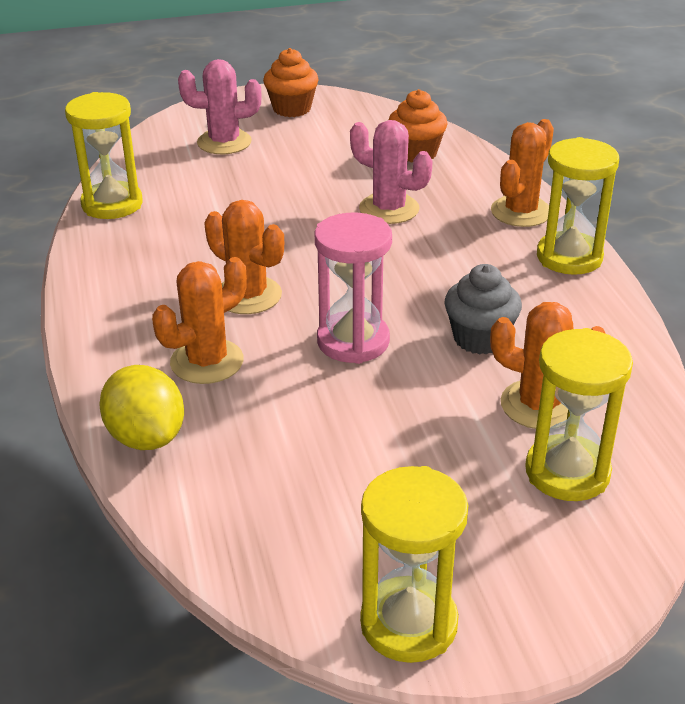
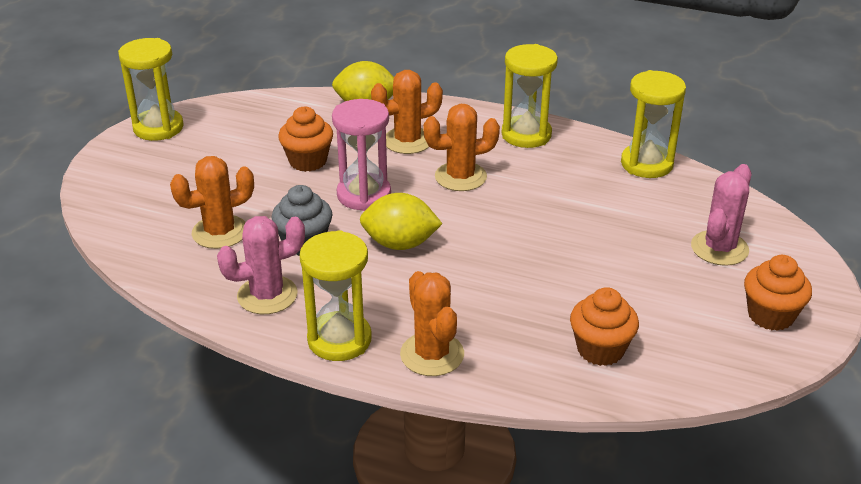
camera: 125 degrees right, 0 degrees up
(207, 362) = (407, 141): orange cactus -> orange cactus turned 75 degrees clockwise
(332, 417) = (308, 161): none -> orange cupcake
(389, 209) = (512, 284): pink cactus -> pink cactus (267, 295)
(406, 283) = (400, 244): none -> yellow lemon
(567, 472) = (164, 213): yellow hourglass -> yellow hourglass (526, 135)

